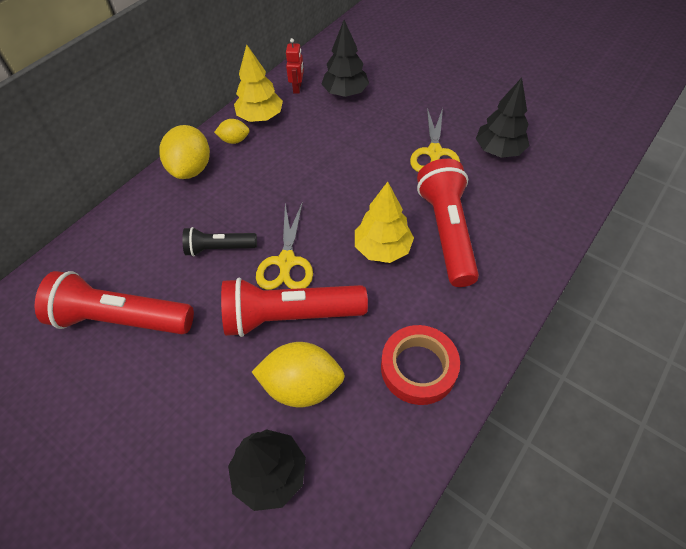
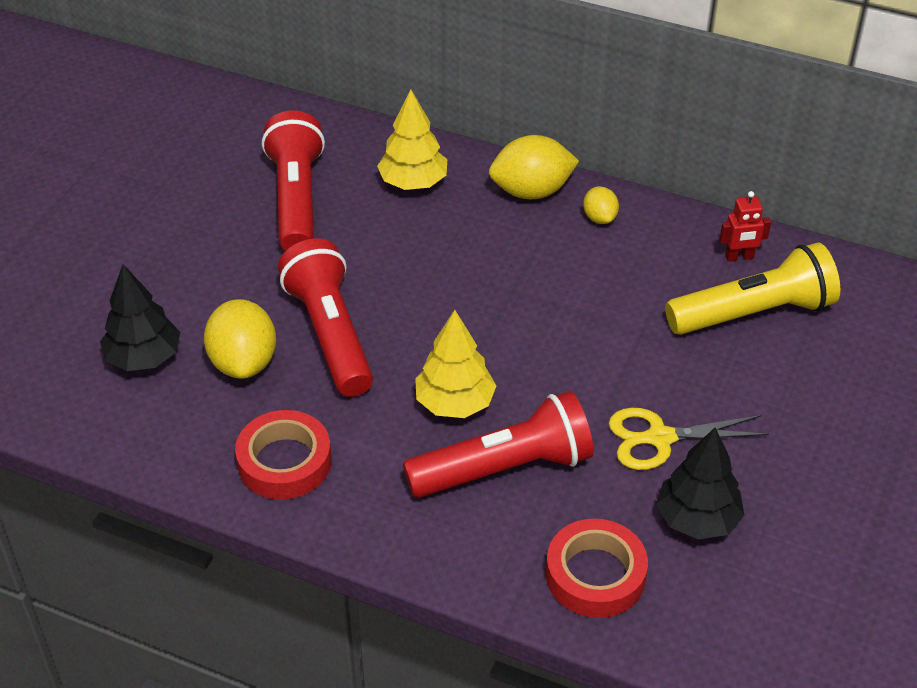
camera: 75 degrees right, 10 degrees down
(219, 248) = (411, 250): black flashlight -> none
(260, 117) = (657, 232): yellow tree -> yellow tree (413, 182)
(286, 262) = (407, 314): yellow scissors -> none
(345, 93) = (753, 313): black tree -> yellow flashlight
(537, 203) = (595, 575): none -> red tape

